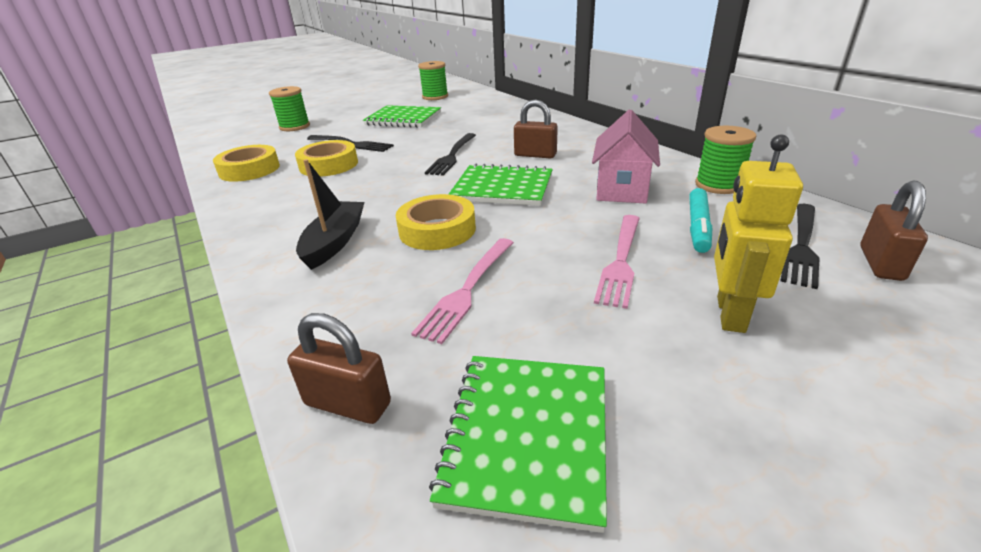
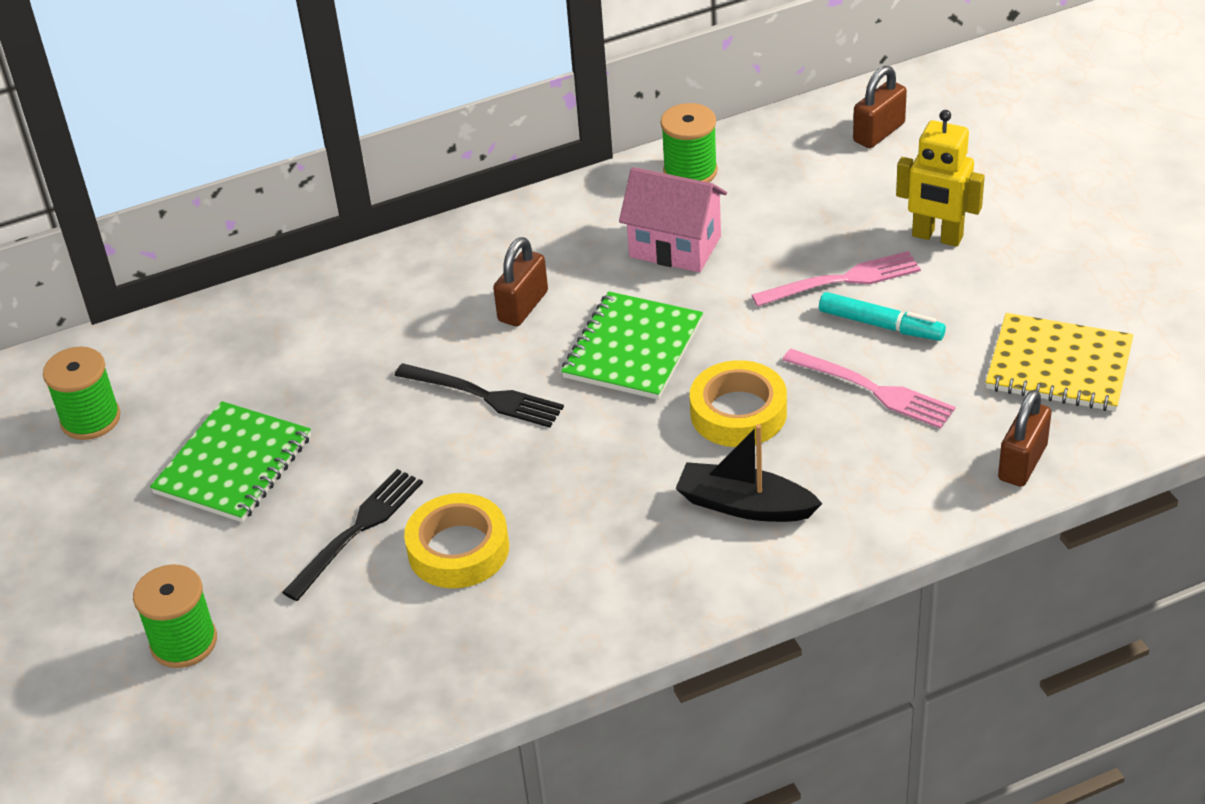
camera: 80 degrees left, 10 degrees up
(249, 169) = (433, 660): yellow tape -> none
(527, 436) = (1059, 366): green notebook -> yellow notebook
(621, 261) = (843, 280): pink fork -> pink fork turned 45 degrees counterclockwise
(698, 227) = (786, 214): turquoise marker -> turquoise marker (881, 325)
(802, 246) = (841, 163): black fork -> none
(880, 263) = (879, 132): brown padlock -> brown padlock turned 75 degrees counterclockwise

